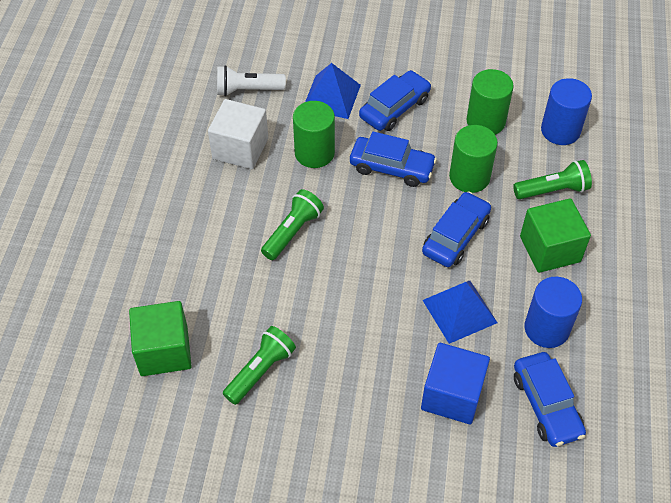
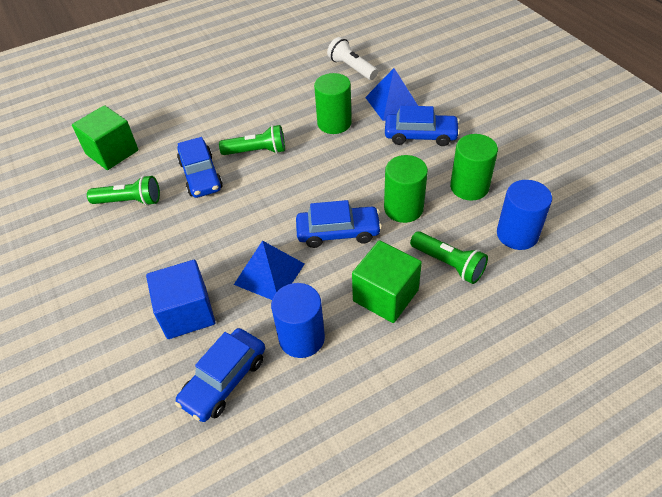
camera: 55 degrees right, 5 degrees down
(240, 148) = (300, 92): white cube -> none
(391, 167) = (364, 164): blue car -> blue car (201, 175)

